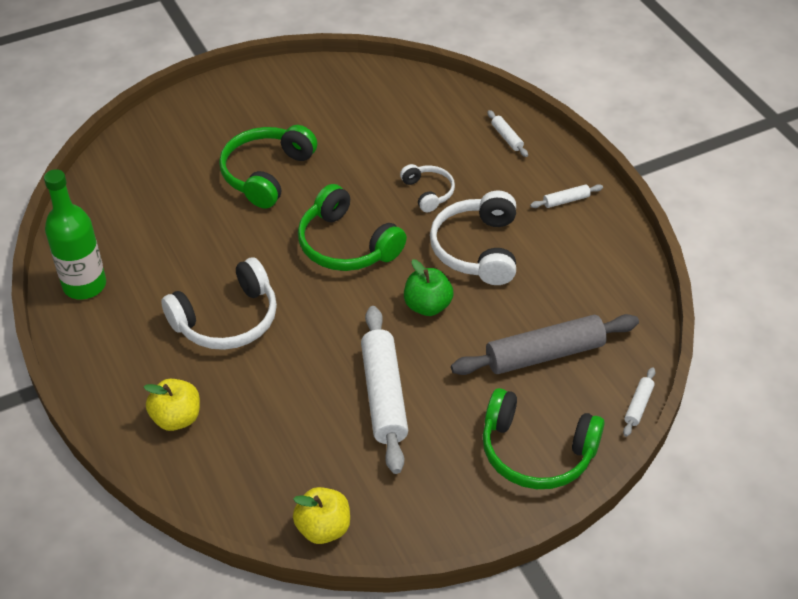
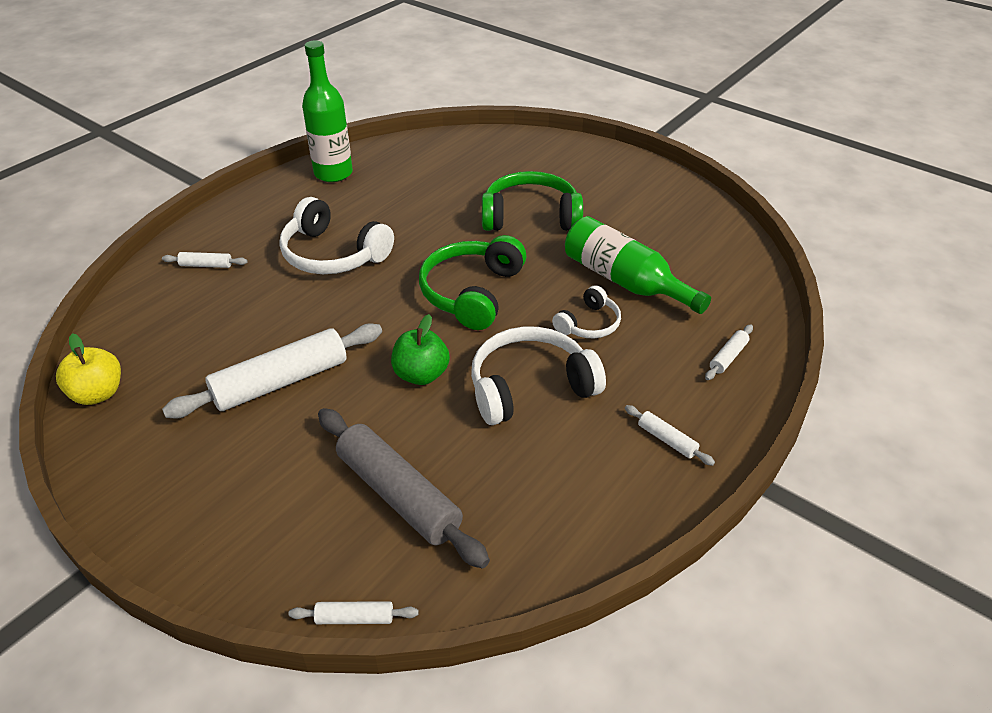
camera: 65 degrees right, 5 degrees down
(176, 418) = (206, 265): yellow apple -> white rolling pin
(391, 153) = (625, 281): none -> green bottle
(536, 452) = (242, 532): green headphones -> none

